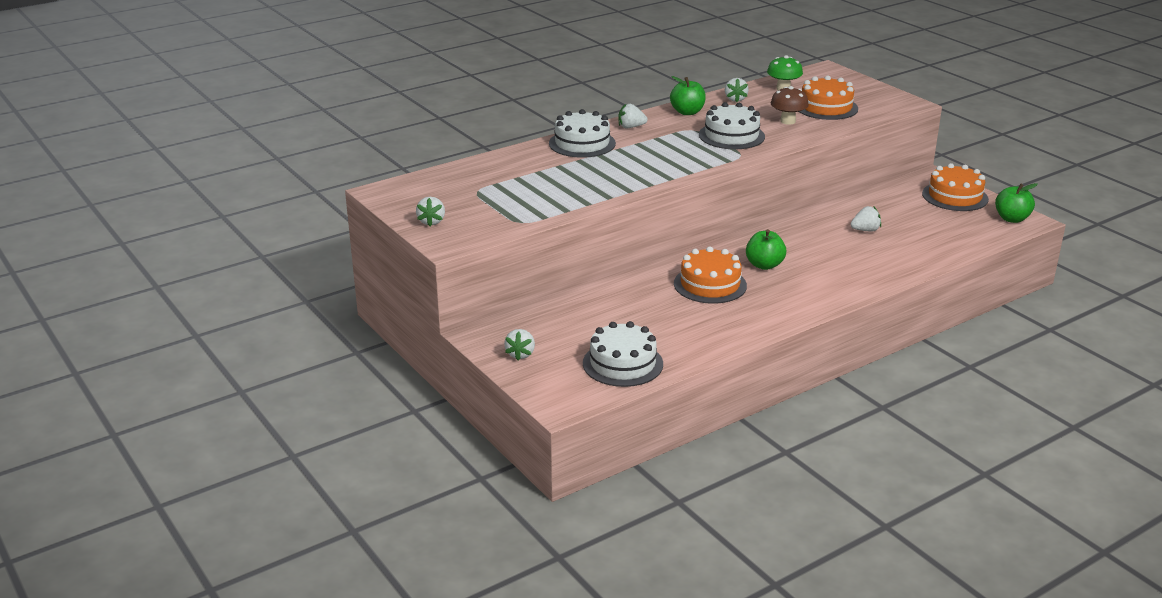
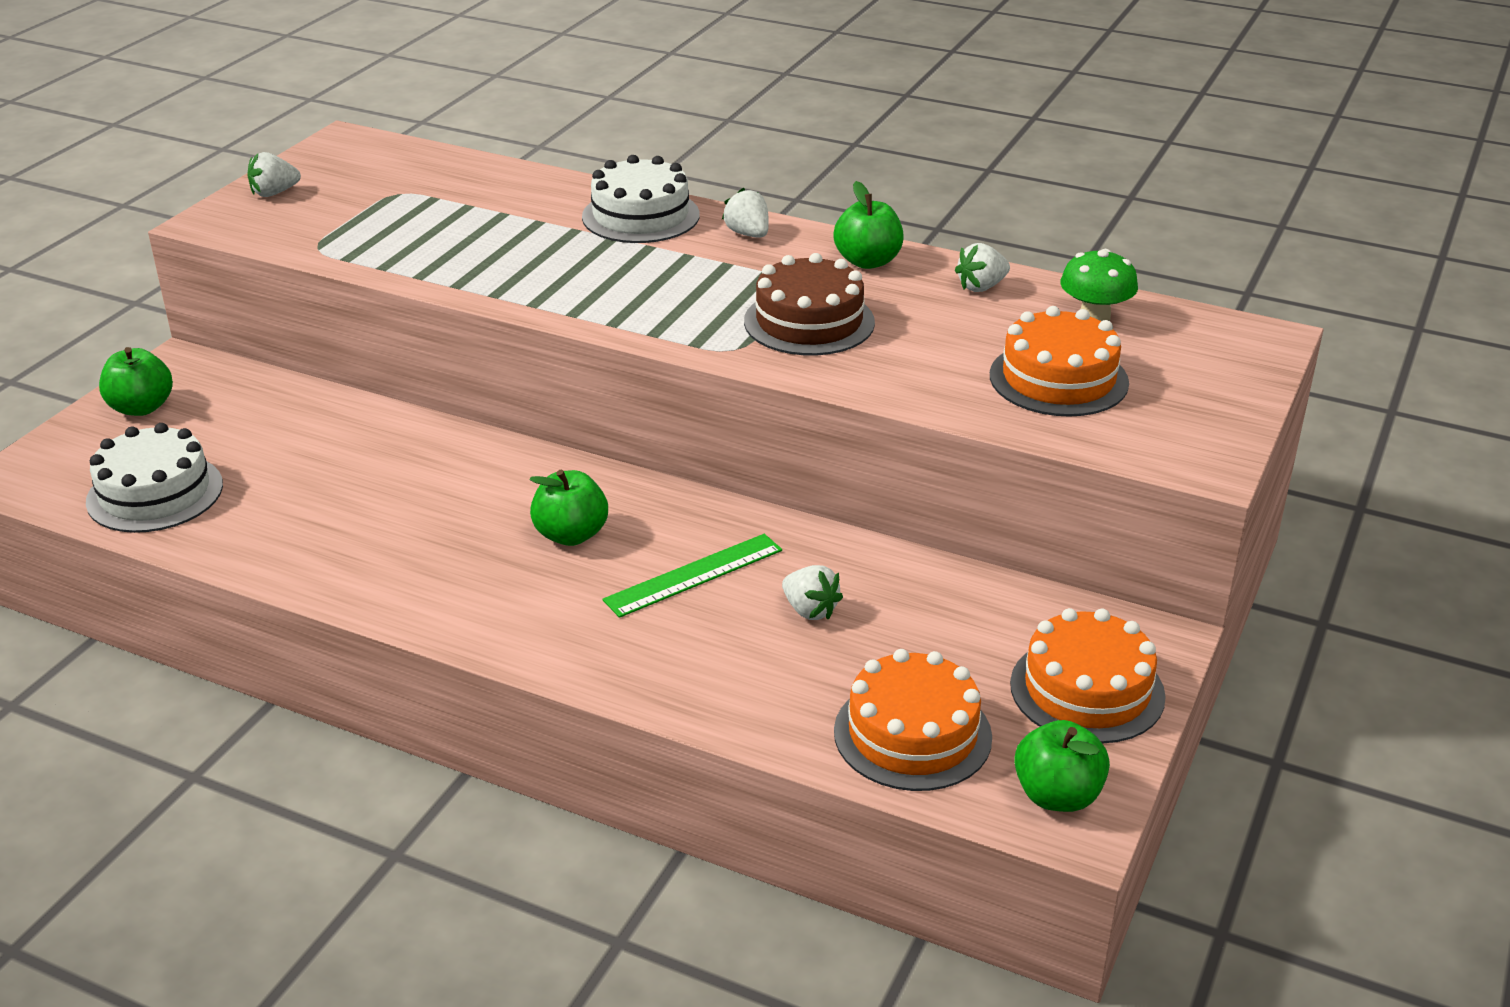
camera: 60 degrees right, 5 degrees up
(520, 354) = (141, 408): white strawberry -> green apple
(710, 284) = (459, 501): orange cake -> orange cake (912, 734)
(731, 136) = (809, 322): white cake -> brown cake
(788, 121) = (939, 357): brown mushroom -> none
(820, 246) = (693, 575): none -> green ruler

